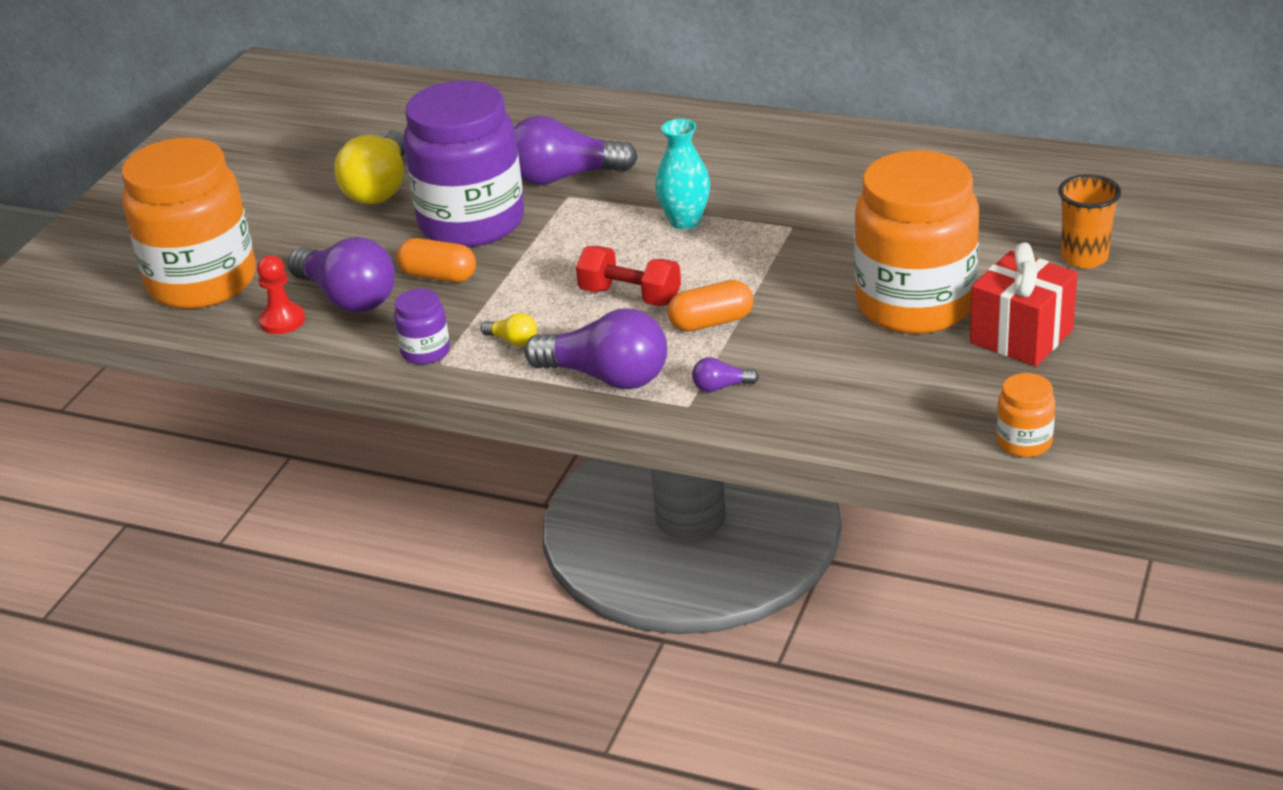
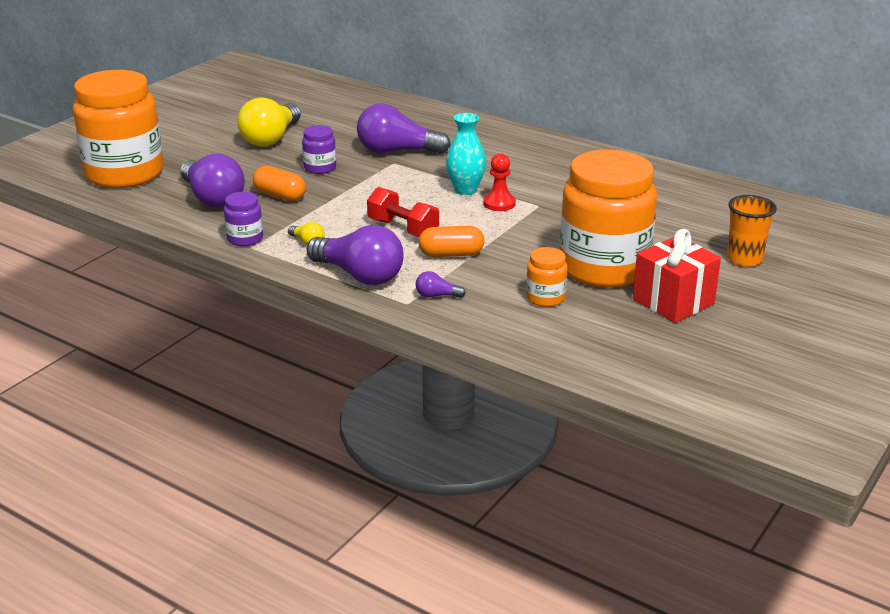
camera: 10 degrees right, 5 degrees down
(282, 321) = (162, 204): red pawn -> red pawn (499, 203)
(471, 222) = (320, 168): purple jar -> purple jar, size x0.42
(1024, 442) = (642, 371): orange jar -> orange jar (545, 298)

